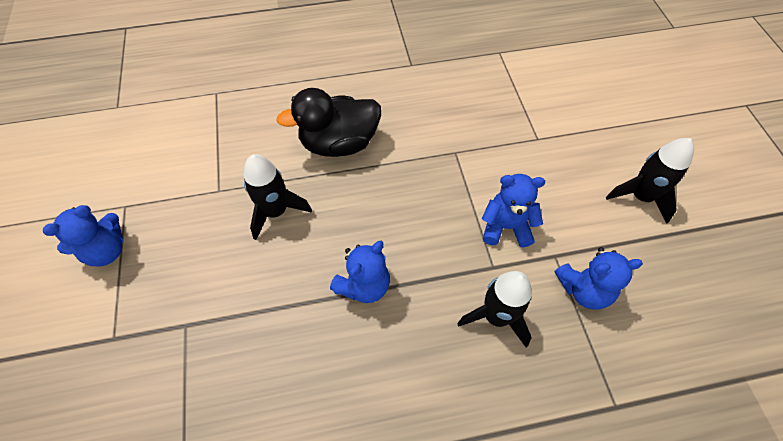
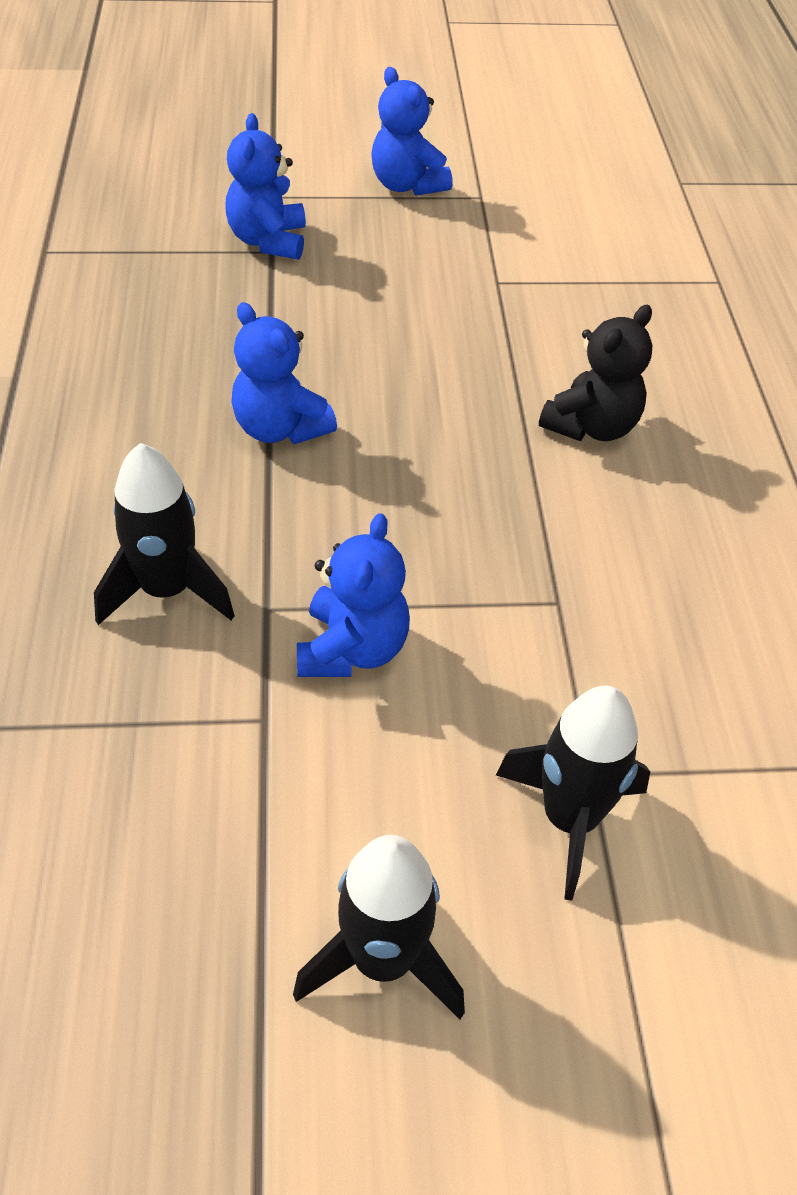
camera: 95 degrees right, 10 degrees down
(276, 212) = (445, 340): black rocket -> black rocket (569, 819)
(339, 143) = (591, 426): black duck -> black teddy bear
(584, 289) = (174, 748): blue teddy bear -> blue teddy bear (268, 241)

